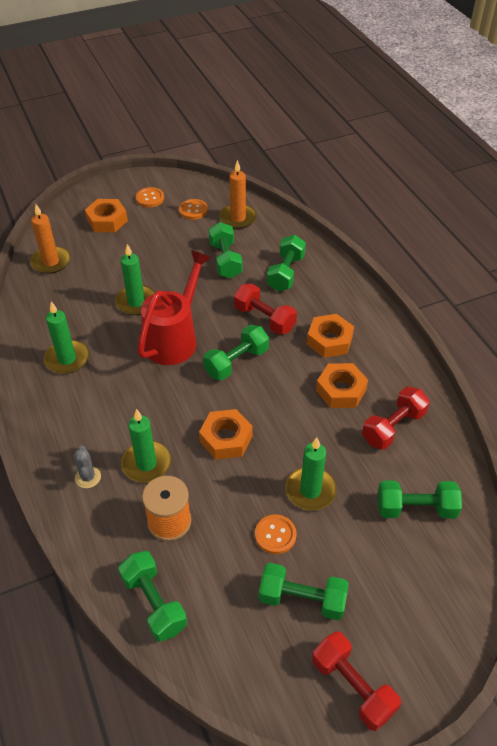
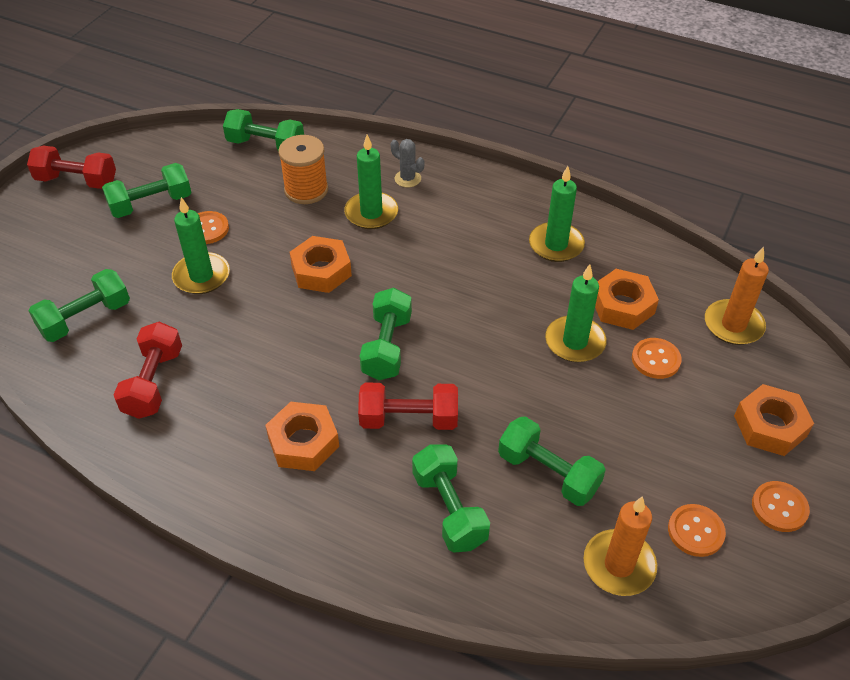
camera: 140 degrees right, 0 degrees up
(111, 271) = (655, 359): none -> orange button
(174, 339) = (481, 329): red watering can -> none
(341, 390) = (242, 388): orange nut -> orange nut (622, 305)

